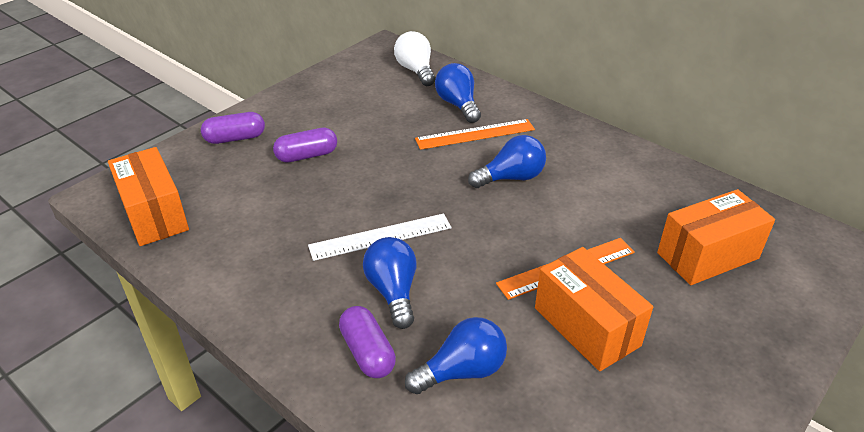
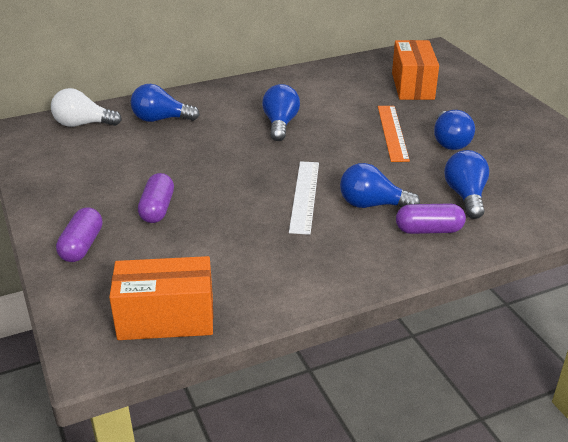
camera: 65 degrees left, 5 degrees down
(475, 134) = (211, 123): orange ruler -> none
(586, 326) = (449, 142): orange box -> blue light bulb

